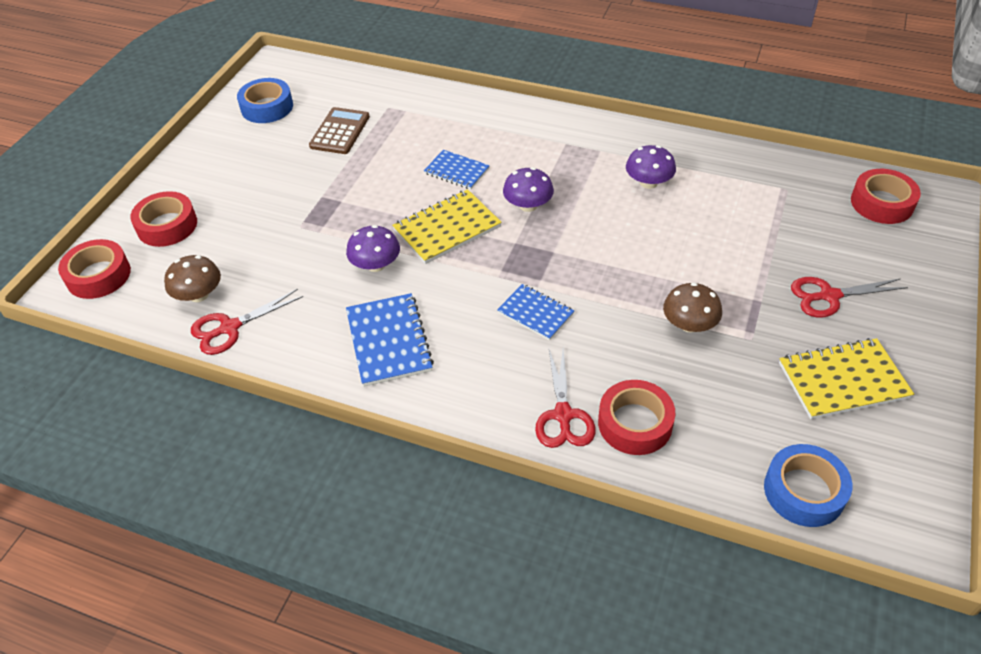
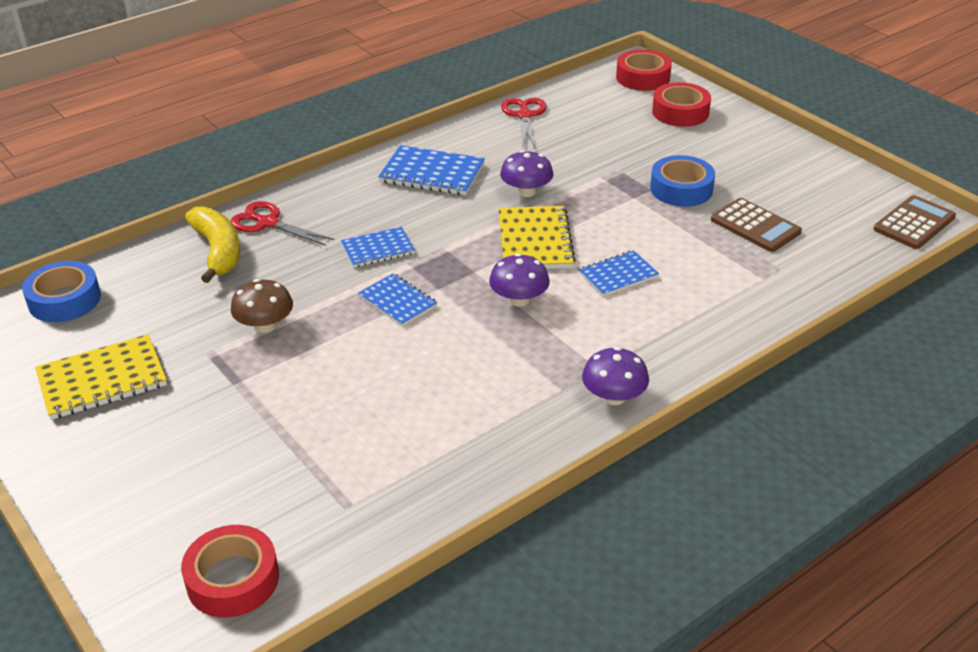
camera: 120 degrees right, 10 degrees down
(199, 295) = (576, 110): brown mushroom -> none
(267, 107) = (840, 195): blue tape -> blue tape (681, 189)
(286, 70) = (914, 223): none -> brown calculator
(589, 265) = (397, 302): none -> blue notebook
(635, 423) = (218, 251): red tape -> yellow banana
(648, 182) = (470, 398): purple mushroom -> purple mushroom (613, 397)
(829, 296) = (182, 434): red scissors -> none
(843, 381) = (102, 380): yellow notebook -> yellow notebook turned 45 degrees clockwise

